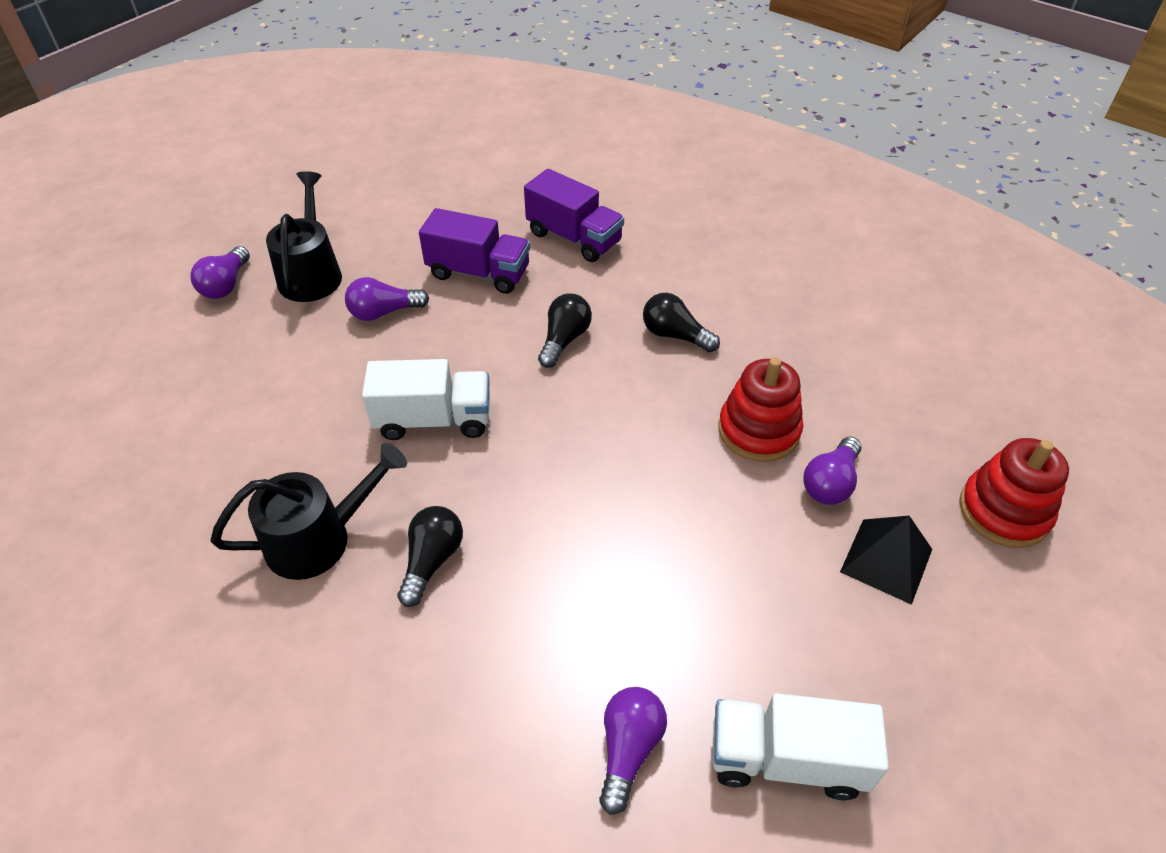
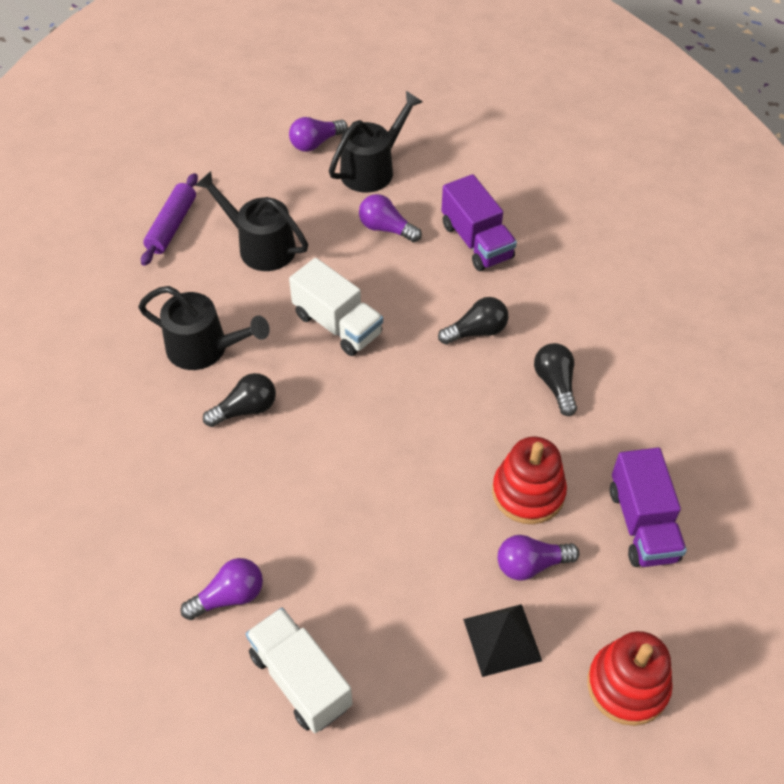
camera: 45 degrees right, 5 degrees up
(142, 451) = (172, 226): none -> purple rolling pin
(271, 406) = (260, 246): none -> black watering can
(574, 238) = (573, 260): purple truck -> purple truck (642, 524)

